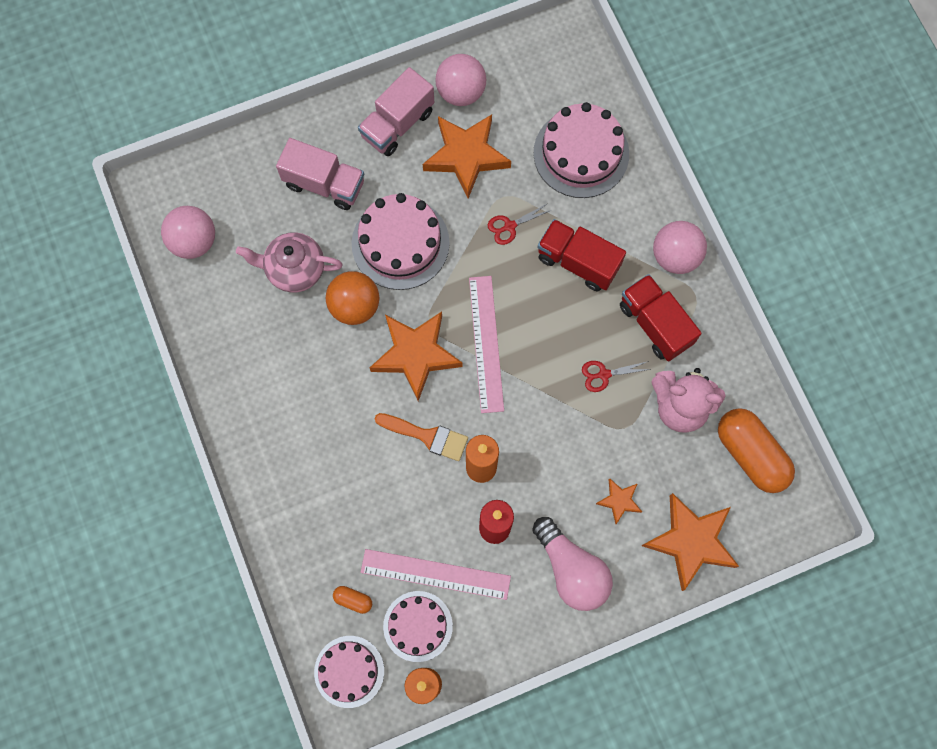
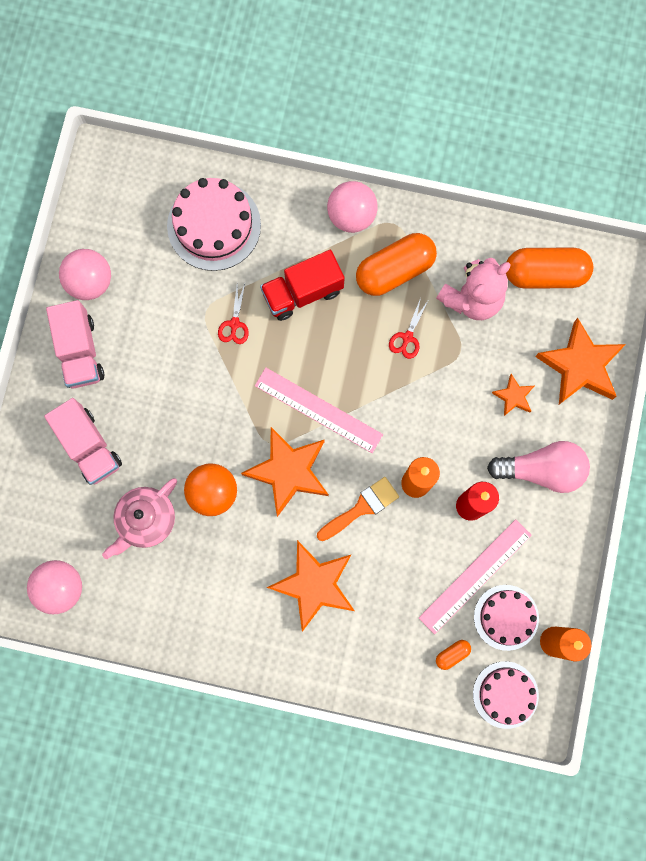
camera: 55 degrees left, 5 degrees up
(324, 184) = (89, 446): pink truck -> pink truck turned 90 degrees clockwise
(400, 243) = (186, 420): pink cake -> none
(466, 156) = (149, 316): orange star -> orange star (314, 585)
(655, 324) = (394, 270): red truck -> orange capsule

